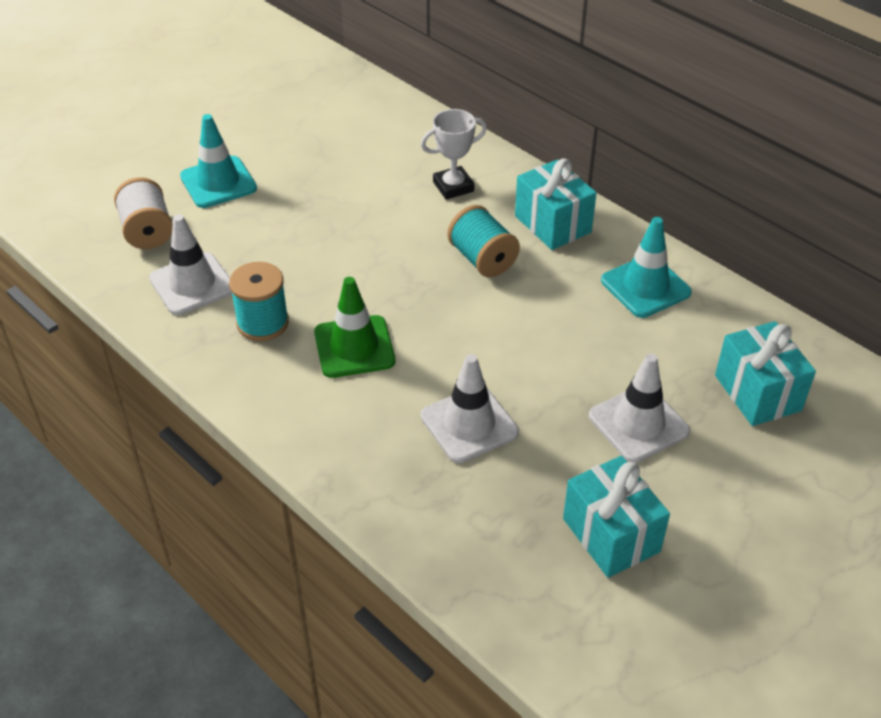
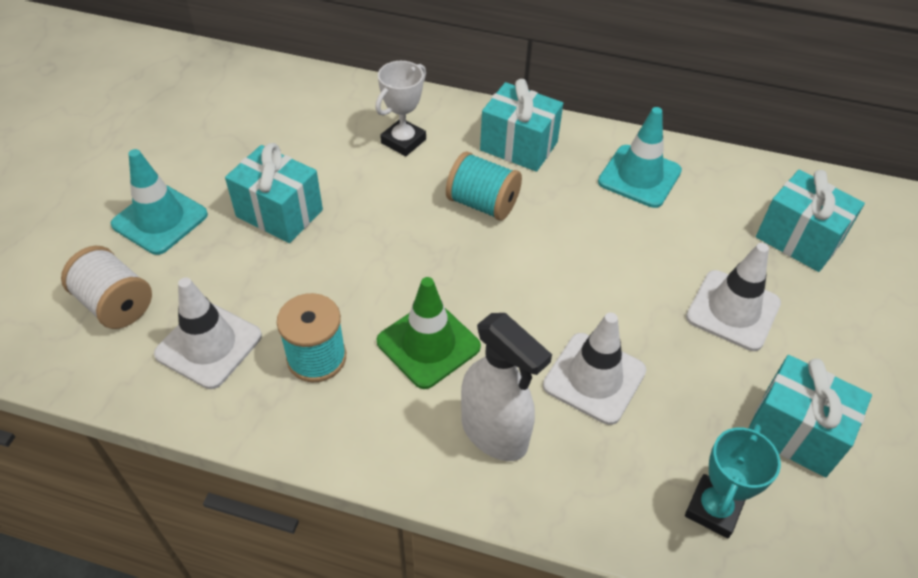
camera: 30 degrees left, 5 degrees up
(310, 209) = (279, 213): none -> turquoise gift
(356, 429) = (494, 433): none -> white spray bottle
(489, 555) = (713, 509): none -> turquoise trophy

